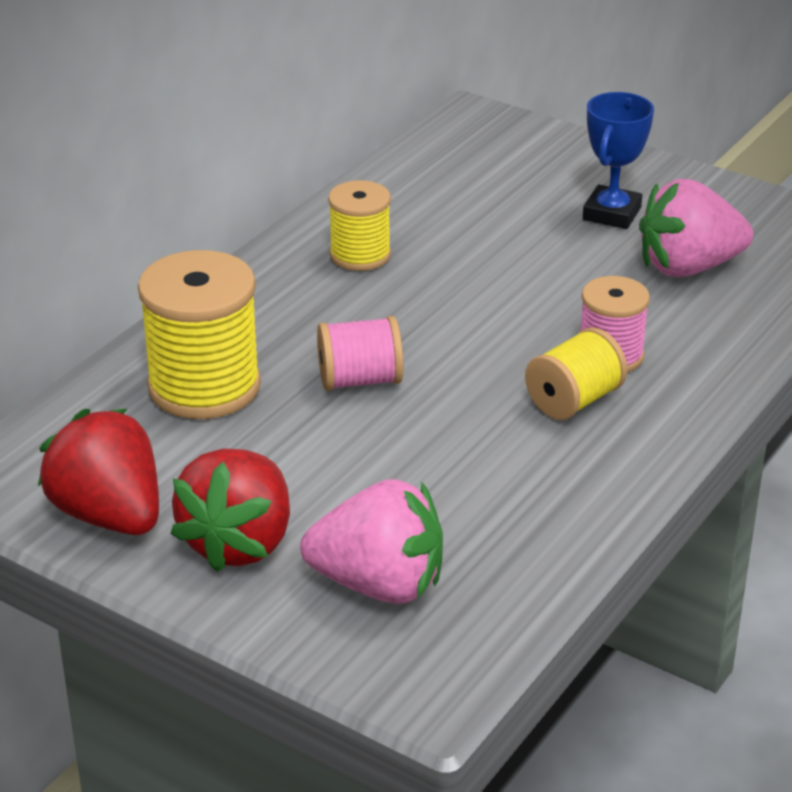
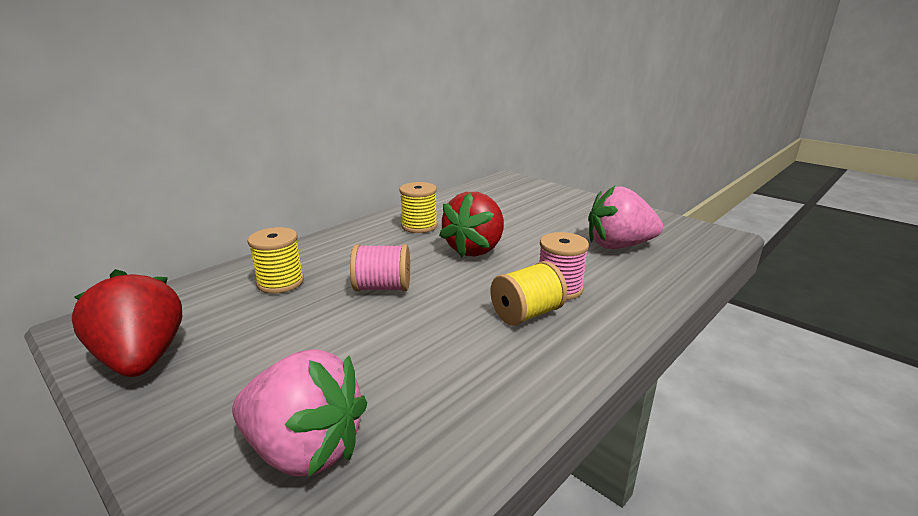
camera: 10 degrees right, 10 degrees down
(204, 387) = (280, 282): yellow spool -> yellow spool, size x0.60
(239, 543) = (217, 393): red strawberry -> red strawberry (475, 249)
(612, 213) = (573, 218): blue trophy -> none

